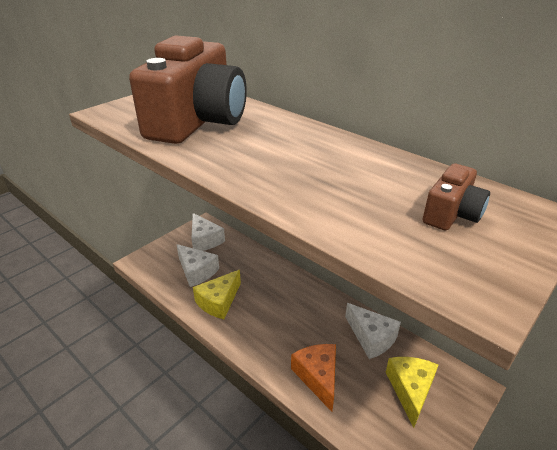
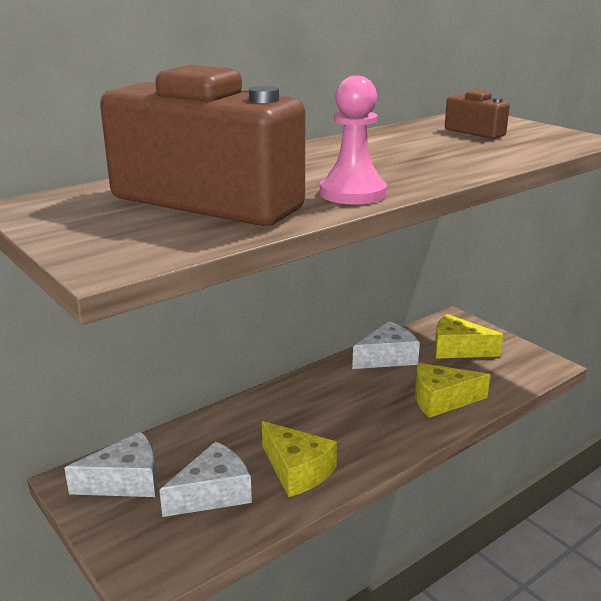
camera: 80 degrees left, 10 degrees down
(214, 159) = (352, 193): none -> pink pawn
(318, 377) = (441, 400): orange cheese -> yellow cheese

